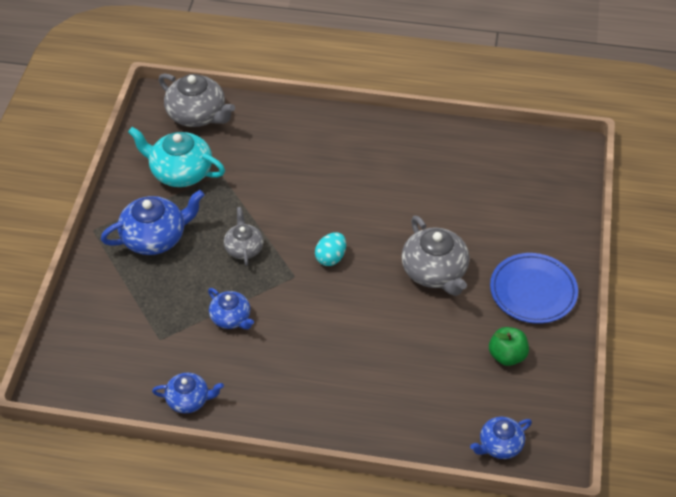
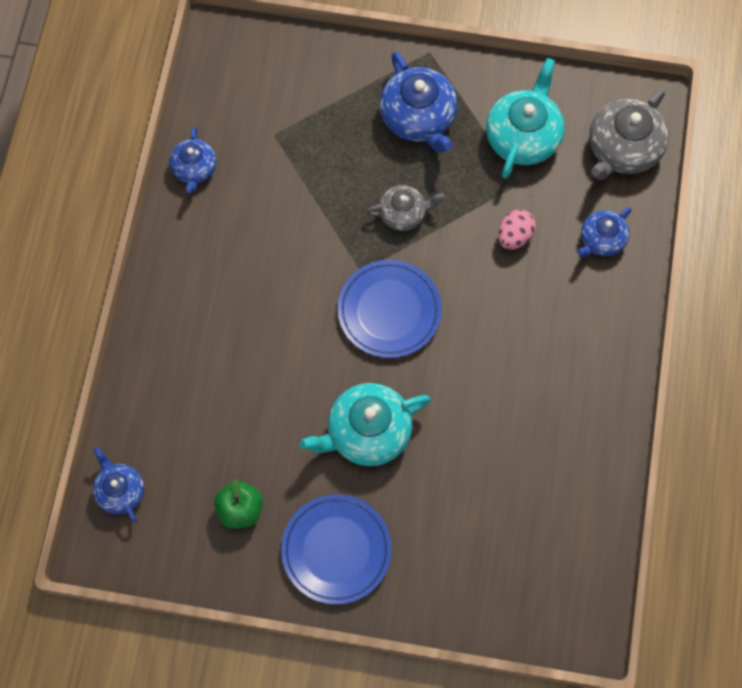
camera: 90 degrees right, 20 degrees up
(231, 318) = (301, 205): blue teapot -> blue teapot (601, 240)
(268, 179) = (514, 236): none -> pink egg
(331, 258) = (389, 311): turquoise egg -> blue plate
(435, 272) = (367, 432): grey teapot -> turquoise teapot

